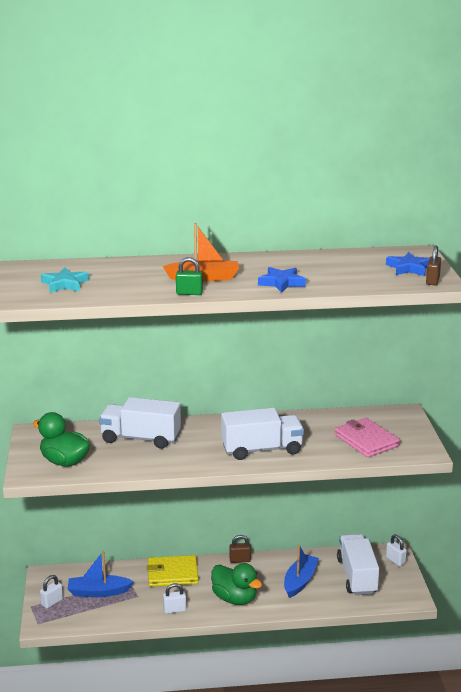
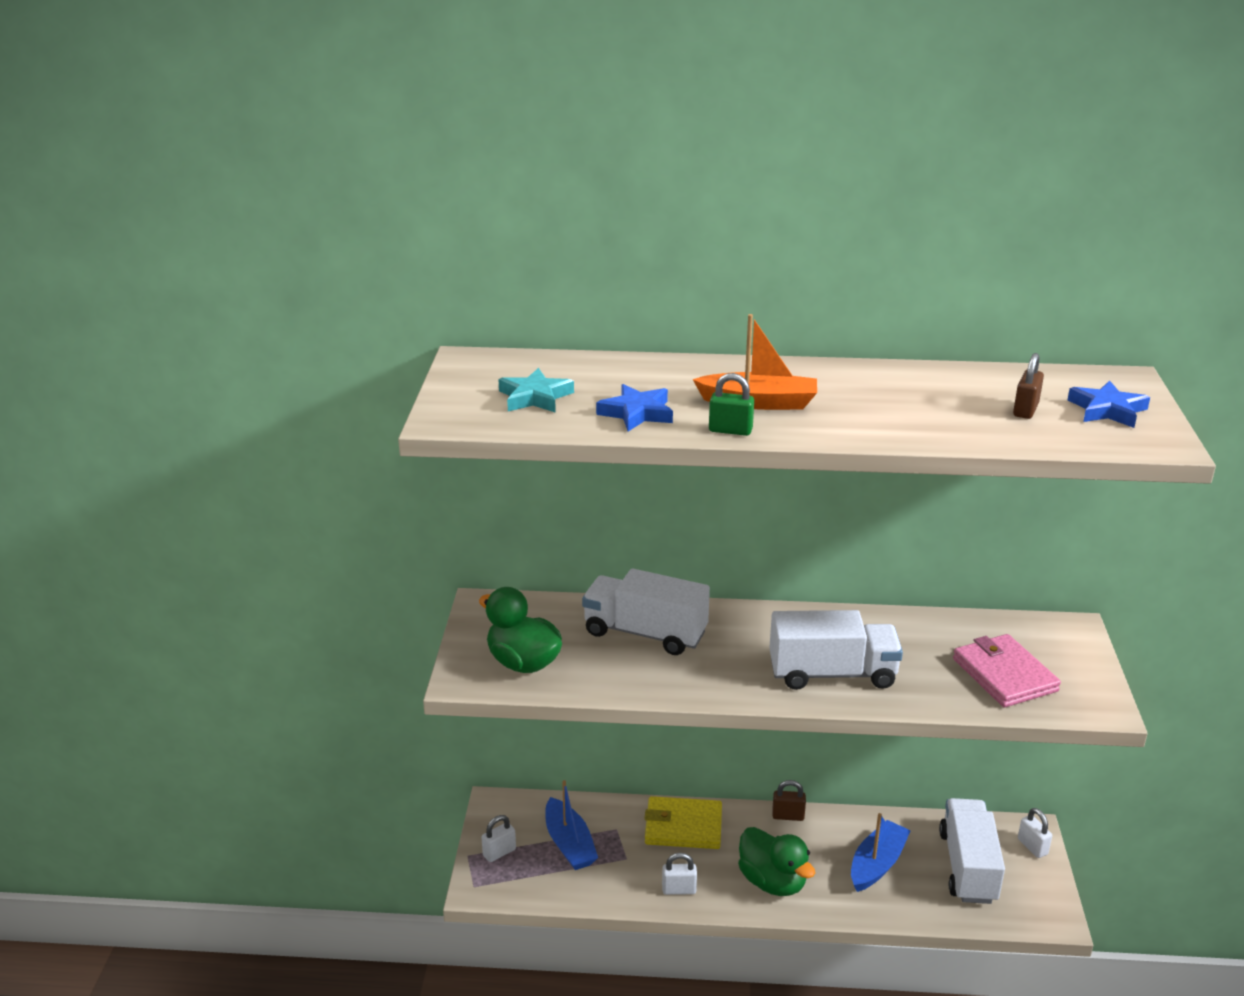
camera: 10 degrees right, 5 degrees up
(98, 592) = (569, 844): blue boat -> blue boat turned 120 degrees counterclockwise
(281, 283) = (886, 422): blue star -> blue star (637, 413)
(432, 281) = (1147, 439): brown padlock -> brown padlock (1025, 410)

